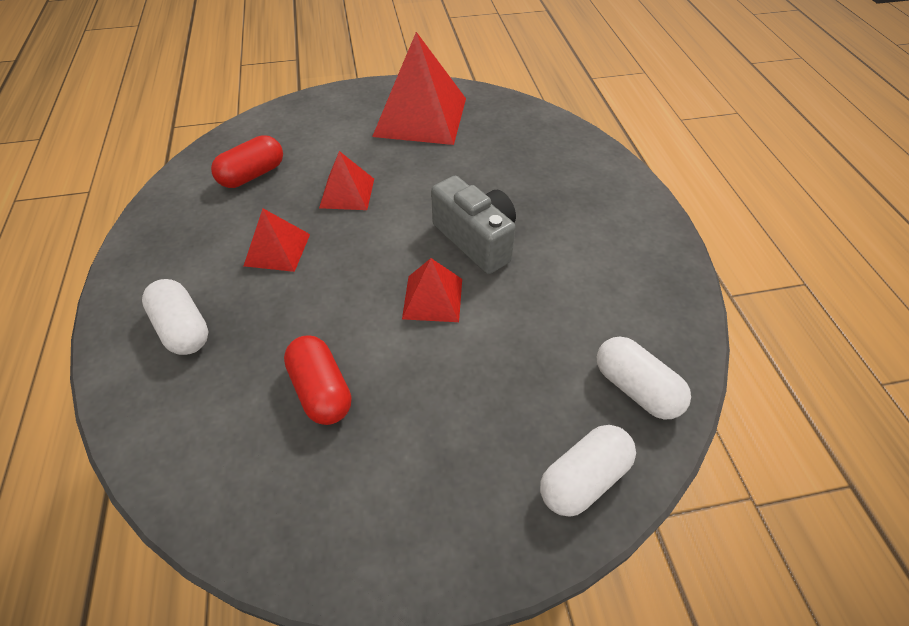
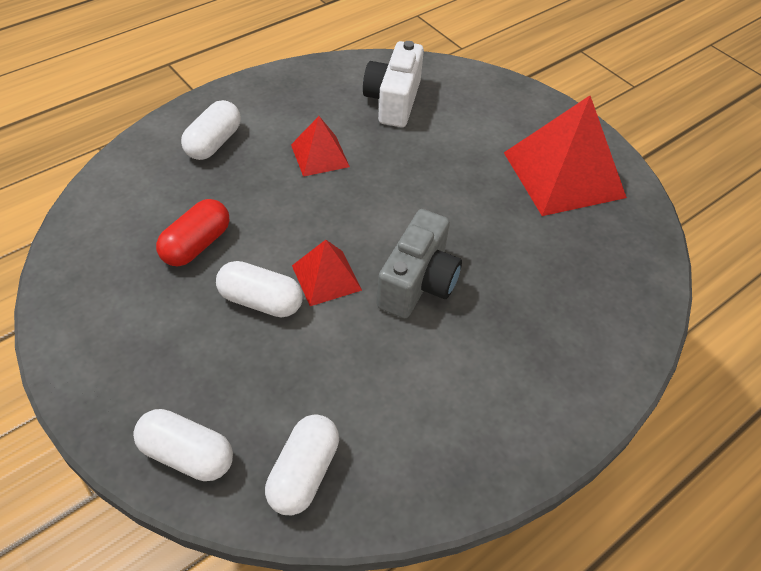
camera: 60 degrees right, 0 degrees up
(252, 175) = (393, 101): red capsule -> white camera
(347, 193) = (415, 168): red pyramid -> none
(430, 358) = (261, 301): none -> white capsule

